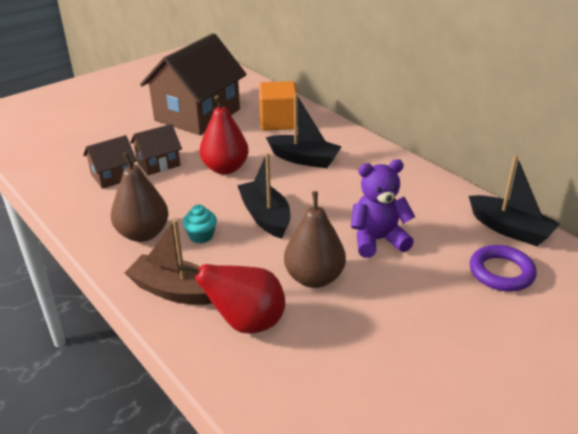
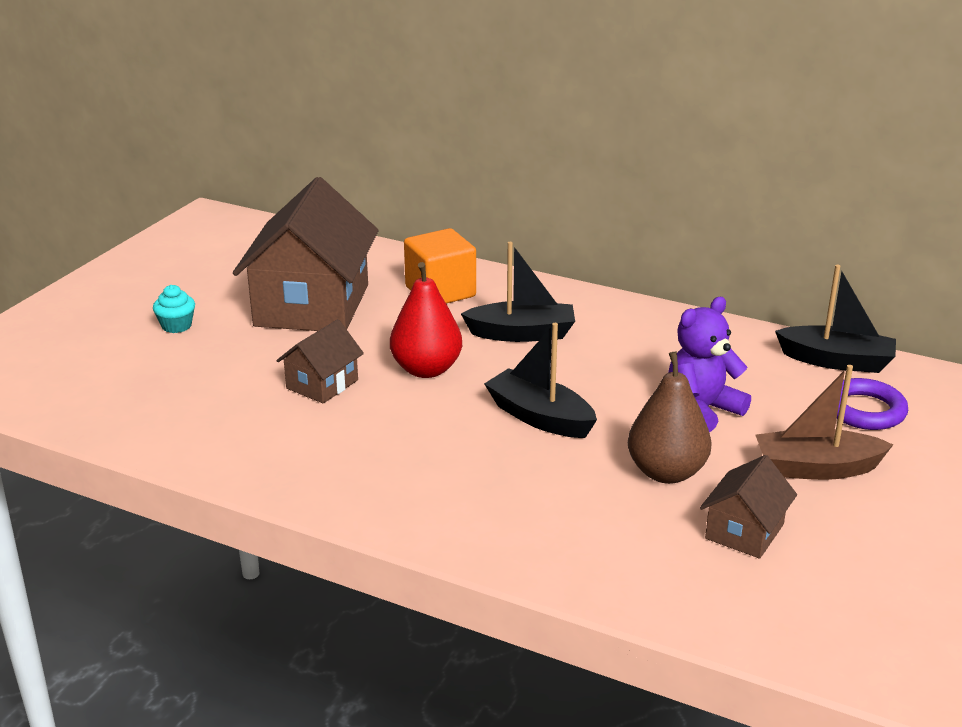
camera: 25 degrees left, 5 degrees down
(113, 176) = (272, 416): brown house -> brown house (744, 531)
(143, 234) = (396, 479): brown pear -> none
(175, 290) = (509, 534): brown boat -> brown boat (816, 468)
(201, 236) = (478, 461): turquoise cupcake -> turquoise cupcake (176, 326)
(246, 323) = (633, 544): red pear -> none

